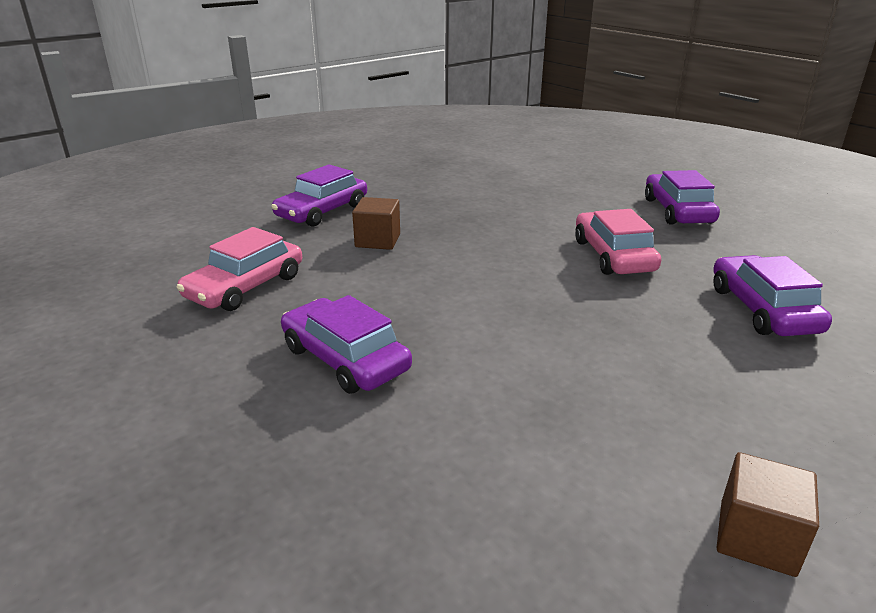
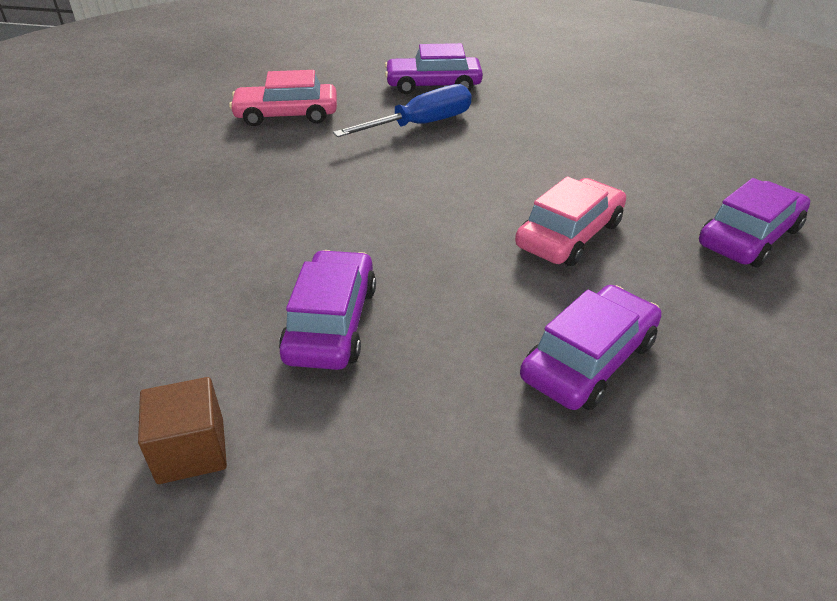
camera: 50 degrees right, 10 degrees up
(345, 359) = (241, 188): purple car -> purple car (331, 323)
(377, 240) = (421, 125): brown cube -> blue screwdriver

